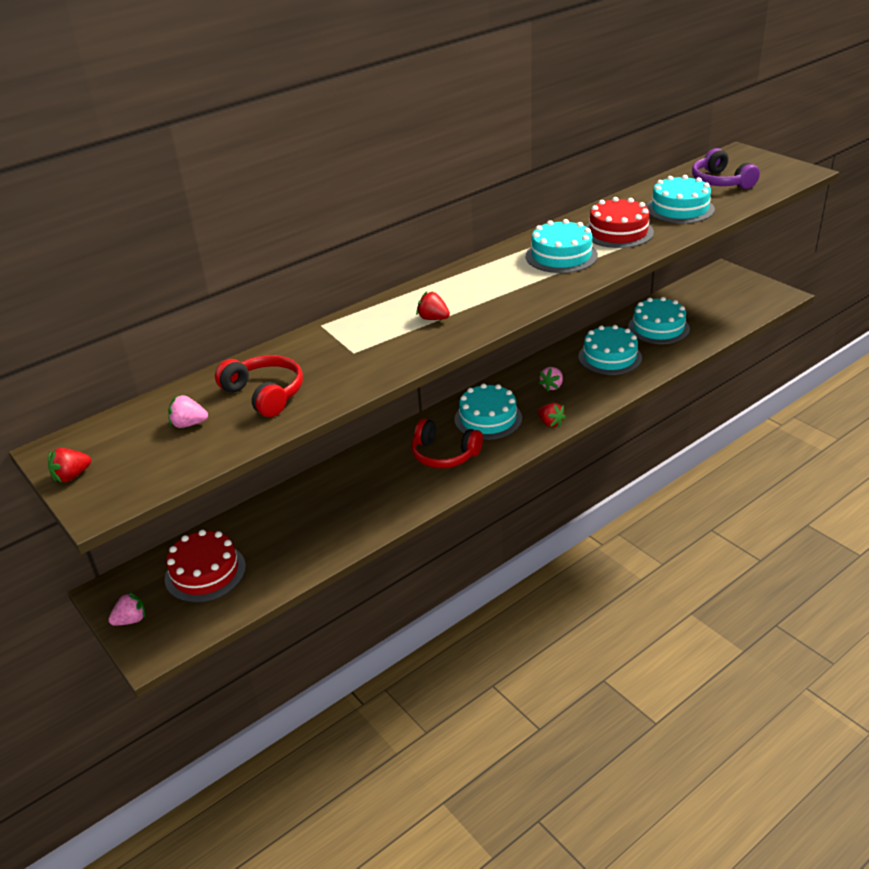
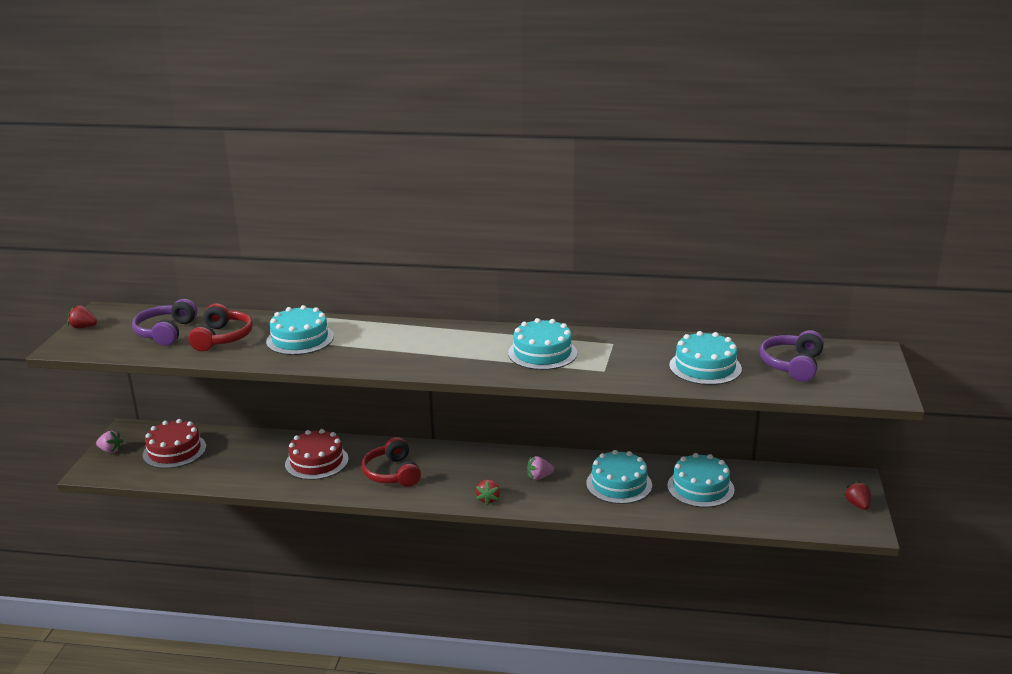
camera: 45 degrees right, 10 degrees down
(189, 424) = (166, 332): pink strawberry -> purple headphones
(433, 318) = (382, 347): red strawberry -> red strawberry (857, 505)
(488, 419) = (459, 470): turquoise cake -> turquoise cake (300, 339)
(618, 232) = (618, 359): red cake -> red cake (316, 461)

